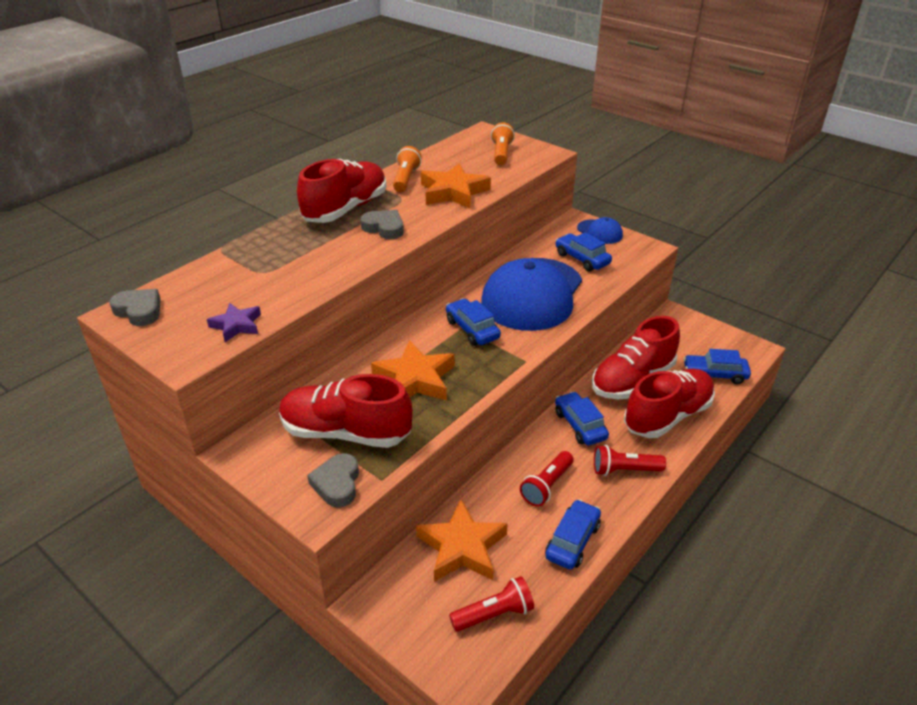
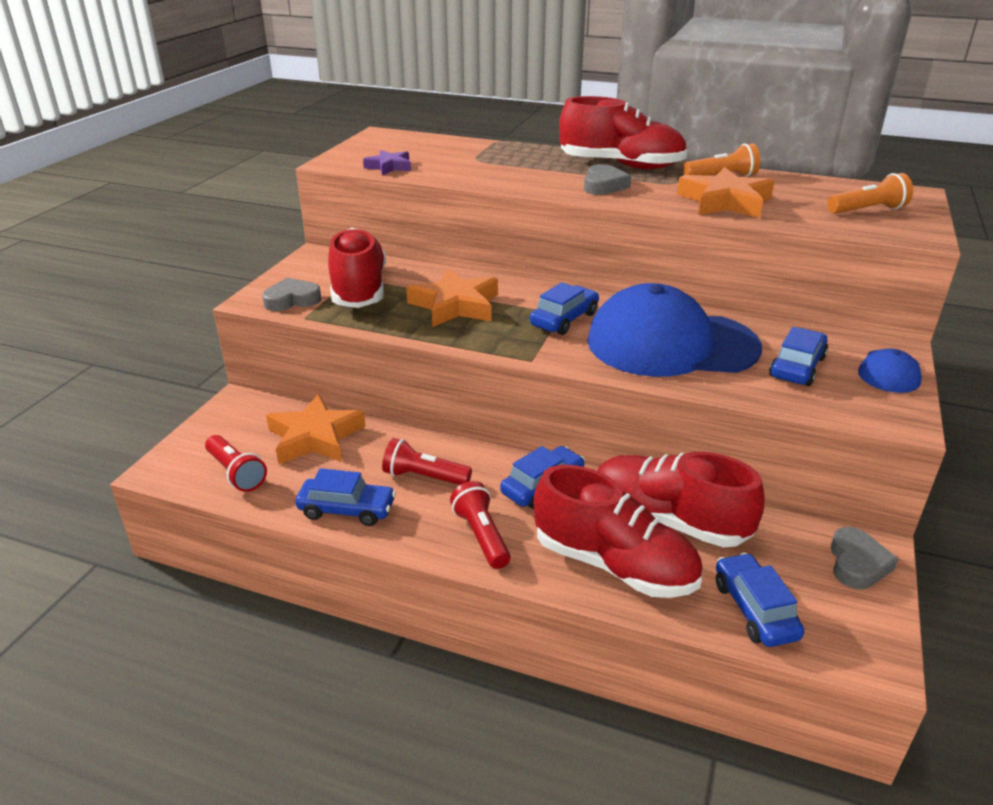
camera: 70 degrees right, 5 degrees down
(139, 311) = (388, 138): grey heart -> grey heart (857, 563)

